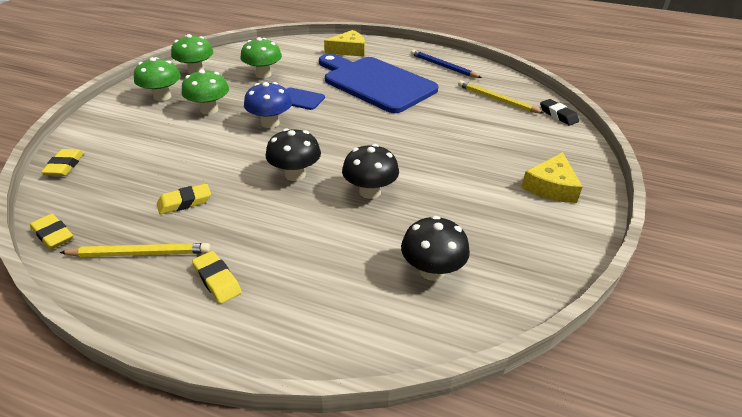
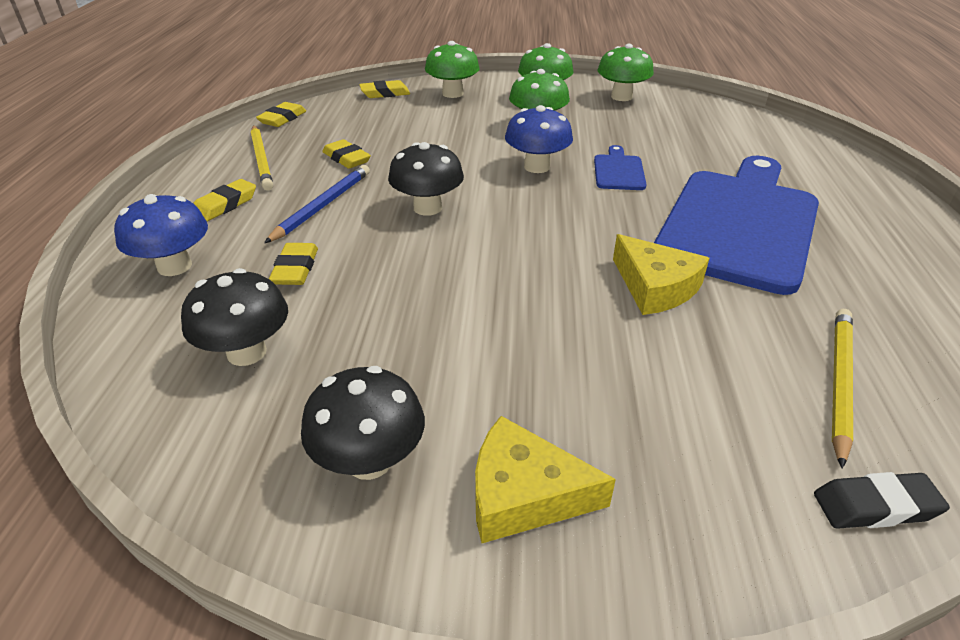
camera: 75 degrees right, 0 degrees up
(263, 74) = (661, 134): green mushroom -> green mushroom (452, 93)
(306, 312) = (174, 266): none -> blue mushroom
(343, 243) = (295, 269): none -> yellow eraser
(348, 50) = (828, 179): yellow cheese -> yellow cheese (655, 287)
(370, 192) = (413, 271): black mushroom -> black mushroom (369, 460)
(443, 66) = (906, 288): blue pencil -> blue pencil (322, 206)
(558, 115) = (875, 506): black eraser -> black eraser turned 45 degrees clockwise

